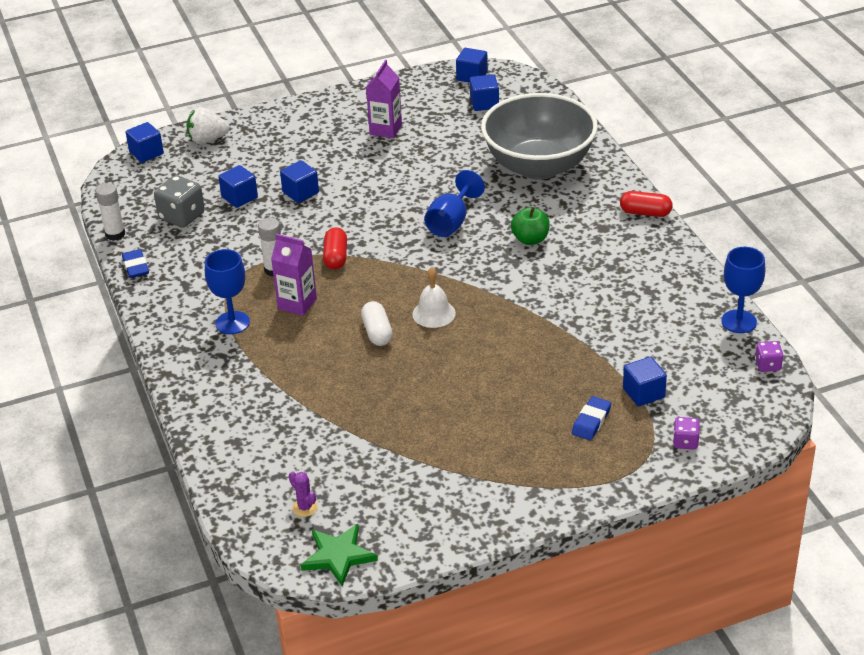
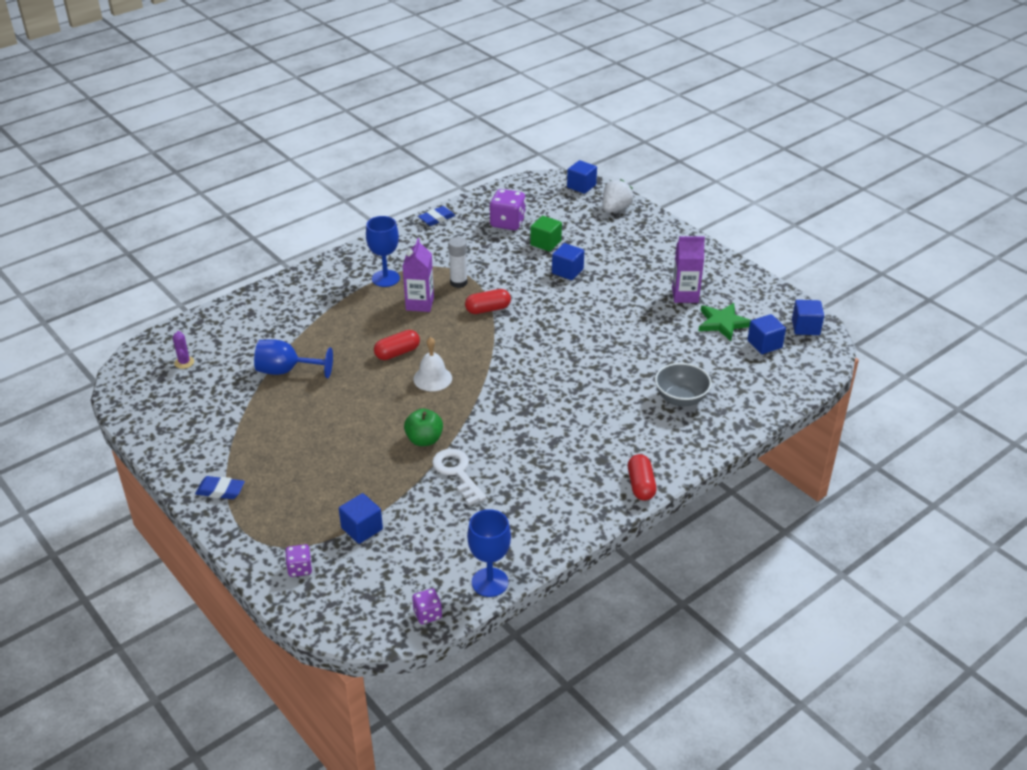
camera: 70 degrees right, 0 degrees up
(115, 234) = (472, 199): white glue stick -> none
(182, 216) = (507, 223): grey dice -> purple dice
(207, 139) = (615, 209): white strawberry -> white strawberry turned 60 degrees clockwise
(239, 197) = (545, 243): blue cube -> green cube
(305, 507) = (184, 362): purple cactus -> purple cactus turned 45 degrees counterclockwise
(338, 556) = (135, 390): green star -> green star (723, 323)
(377, 332) = (397, 353): white capsule -> red capsule
(451, 222) = (565, 362): blue goblet -> blue goblet (286, 371)
(530, 239) = (561, 415): green apple -> green apple (424, 440)
(539, 166) = (681, 399): grey bowl -> grey bowl, size x0.48
(586, 319) = (457, 473): none -> white key
(591, 421) = (315, 500): blue eraser -> blue eraser (220, 490)

